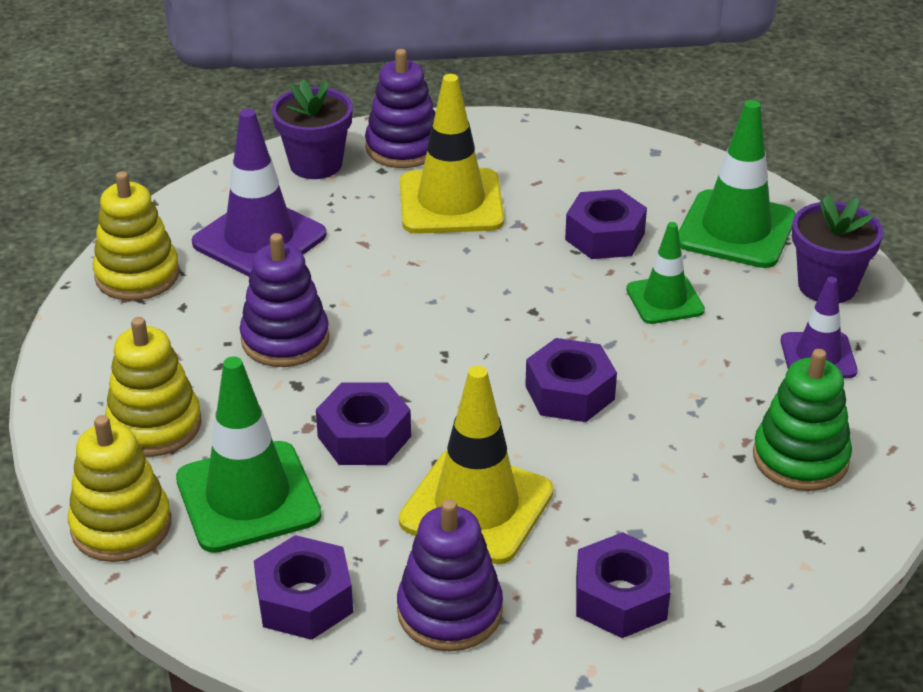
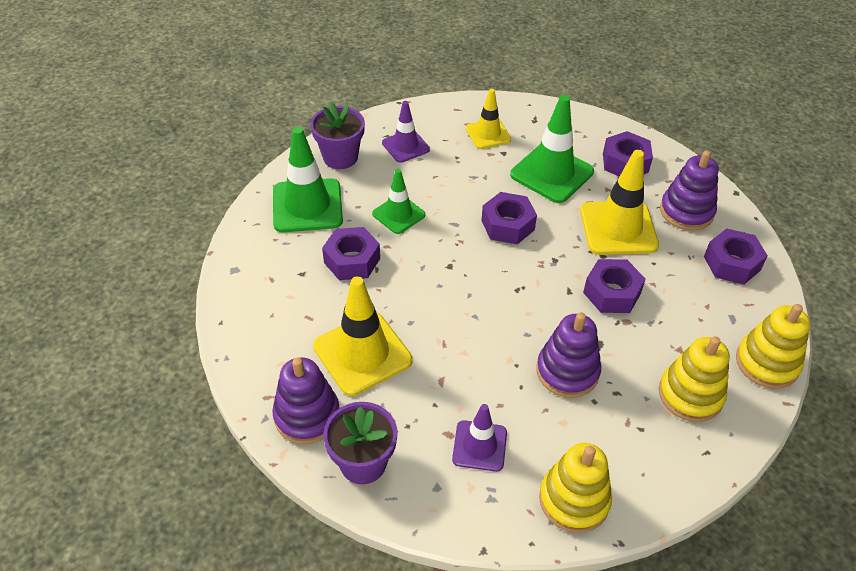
camera: 120 degrees left, 10 degrees up
(248, 497) = (697, 319): green traffic cone -> green traffic cone (551, 173)
(259, 239) = (479, 446): purple traffic cone -> purple traffic cone, size x0.60
(800, 458) = (488, 134): green stacking toy -> yellow traffic cone

